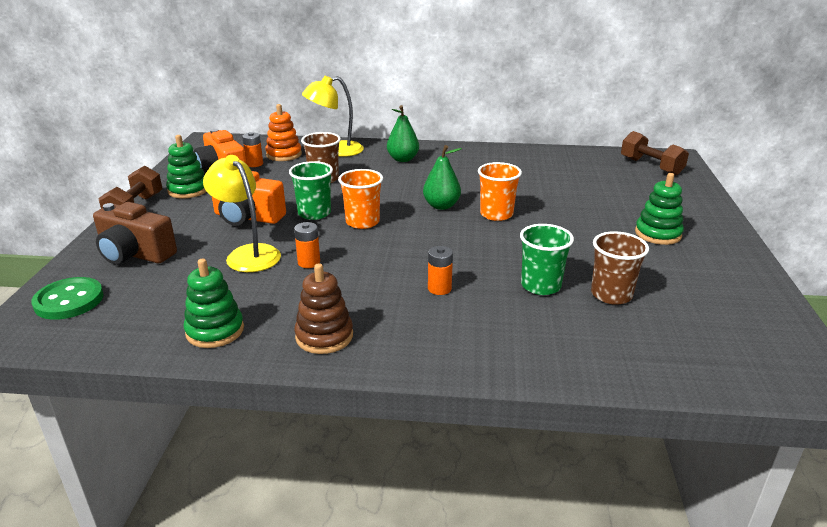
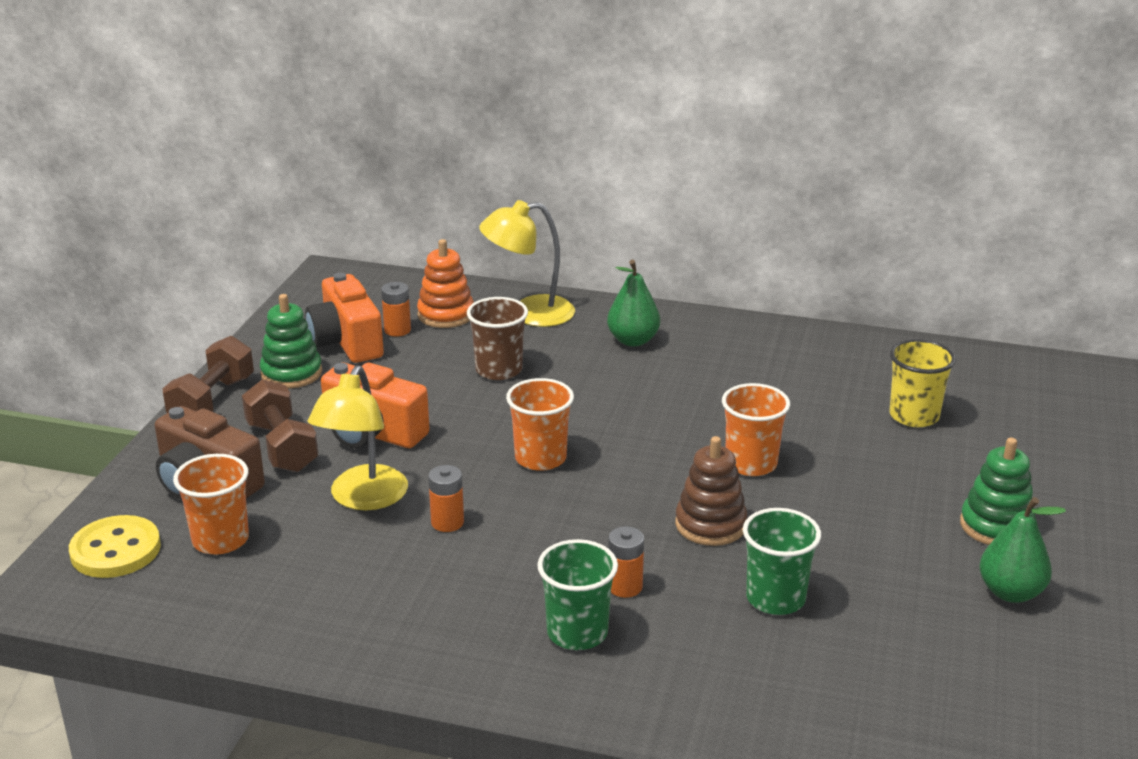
camera: 10 degrees right, 0 degrees up
(69, 301) = (115, 550): green button -> yellow button
(148, 287) = (220, 540): none -> orange cup
(215, 331) = (302, 619): green stacking toy -> none
(248, 254) = (363, 498): yellow lamp -> yellow lamp turned 135 degrees counterclockwise
(314, 213) = (472, 435): green cup -> green cup (577, 632)
(324, 336) = (446, 644): brown stacking toy -> brown stacking toy (710, 525)
(441, 206) = (669, 439): green pear -> green pear (1011, 592)
(583, 183) = (914, 416): none -> yellow cup
(611, 295) = (876, 625): brown cup -> none
(651, 166) = (1044, 391): brown dumbbell -> brown dumbbell (281, 447)

